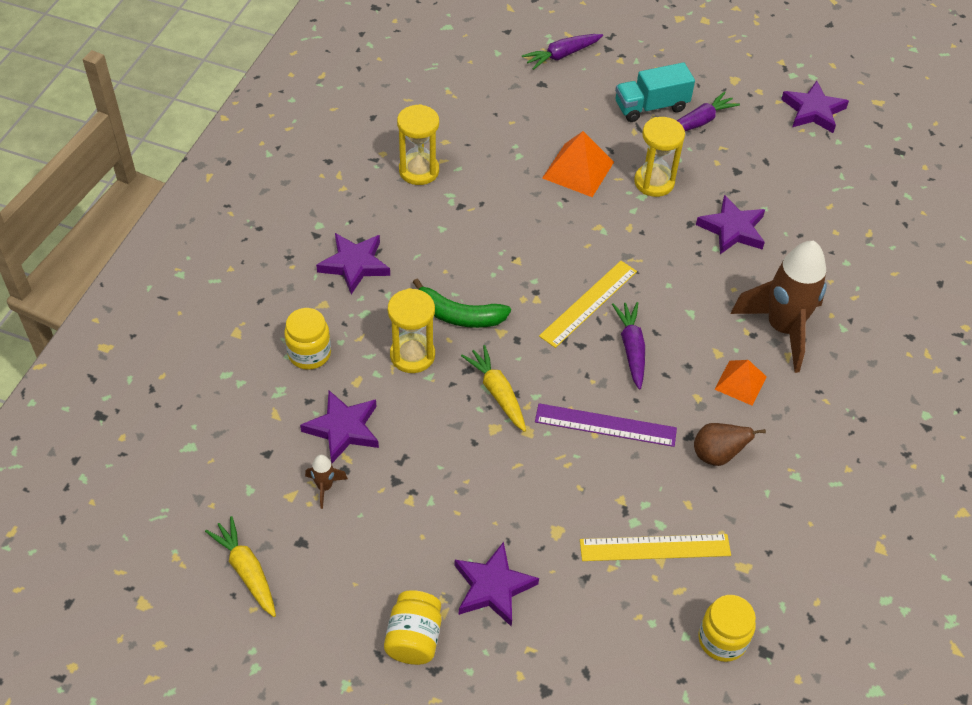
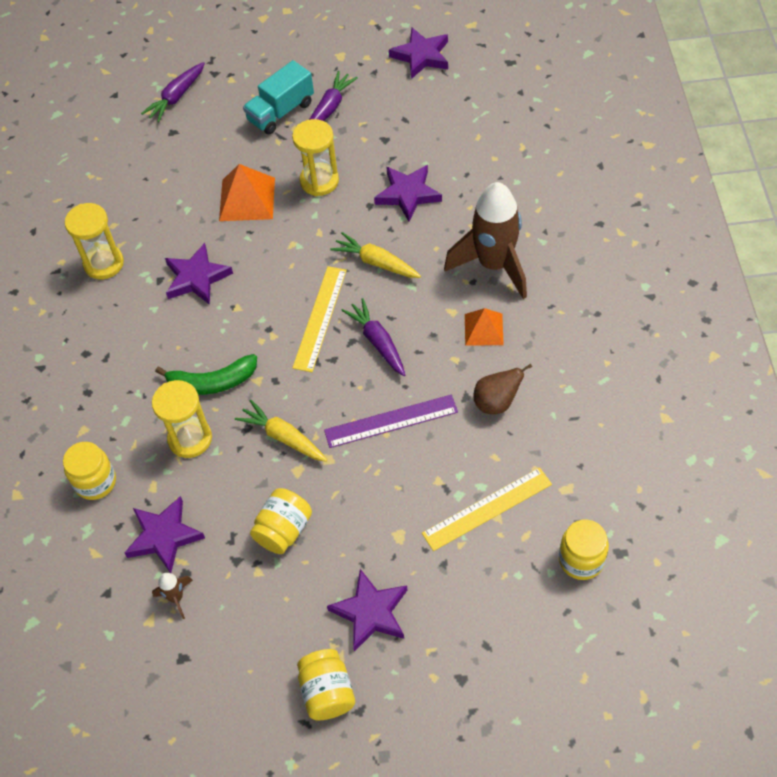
camera: 20 degrees left, 5 degrees up
(247, 571) = (147, 709): yellow carrot -> yellow carrot (376, 262)
(354, 265) = (92, 379): purple star -> purple star (196, 278)
(453, 475) = (283, 530): none -> yellow jar

